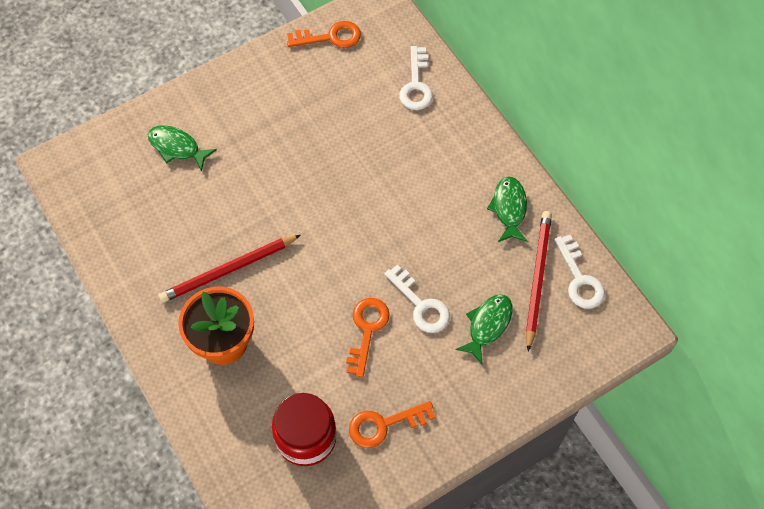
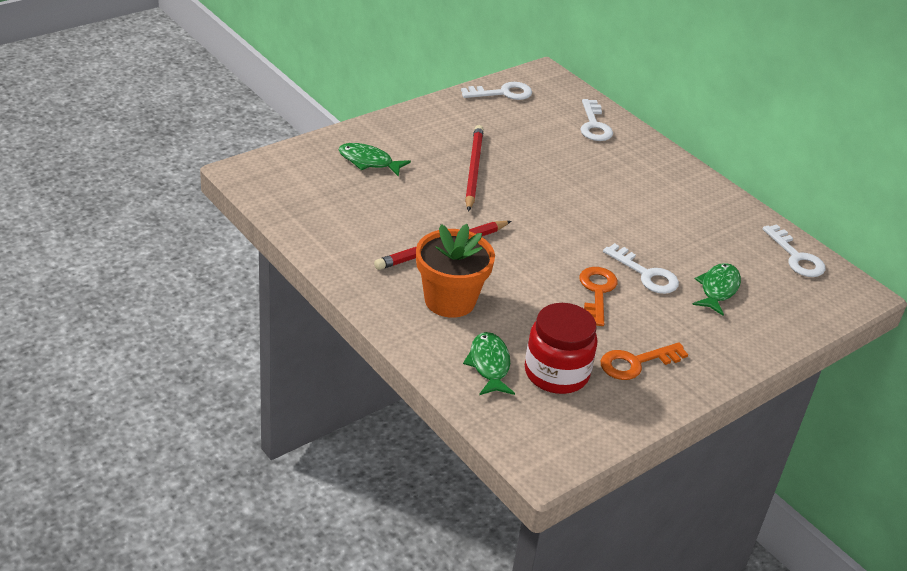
camera: 10 degrees left, 25 degrees down
(330, 37) = (503, 93): orange key -> white key
(509, 208) = (710, 208): green fish -> green fish (489, 365)
(537, 278) = (755, 256): red pencil -> red pencil (473, 169)

